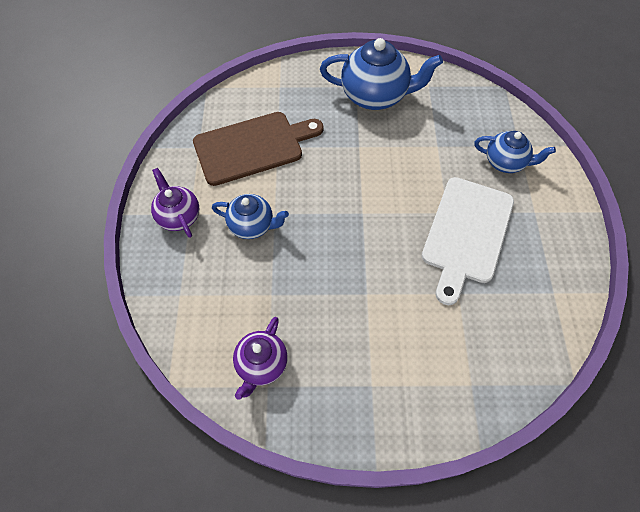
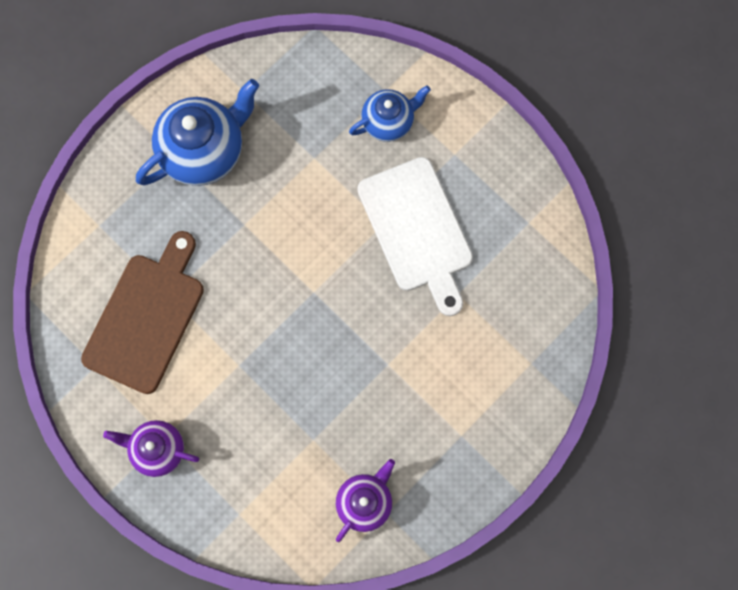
camera: 45 degrees left, 15 degrees up
(252, 225) = (232, 395): blue teapot -> none
(261, 365) = (365, 502): purple teapot -> purple teapot turned 120 degrees counterclockwise

